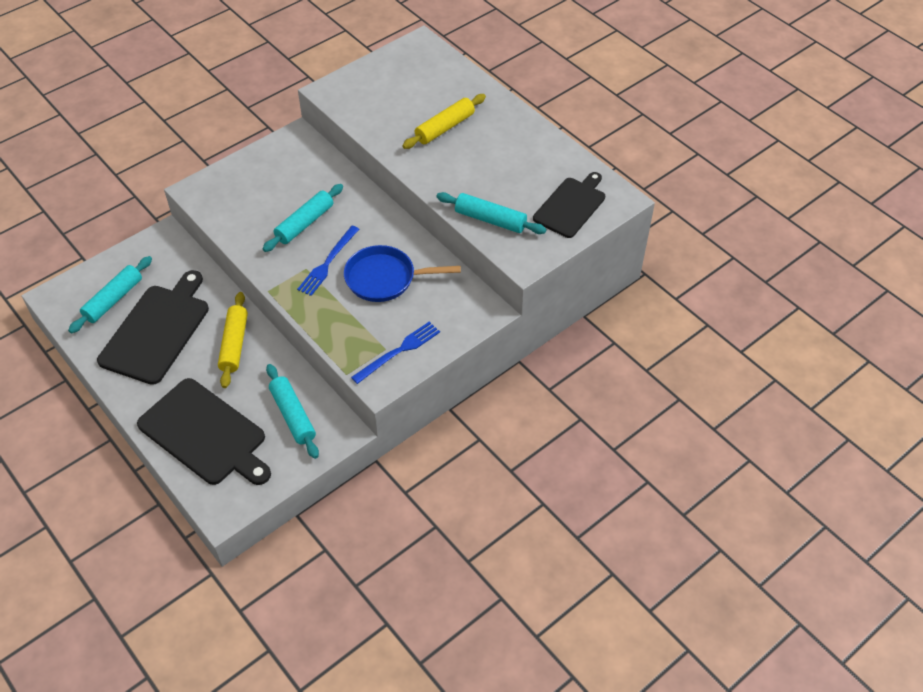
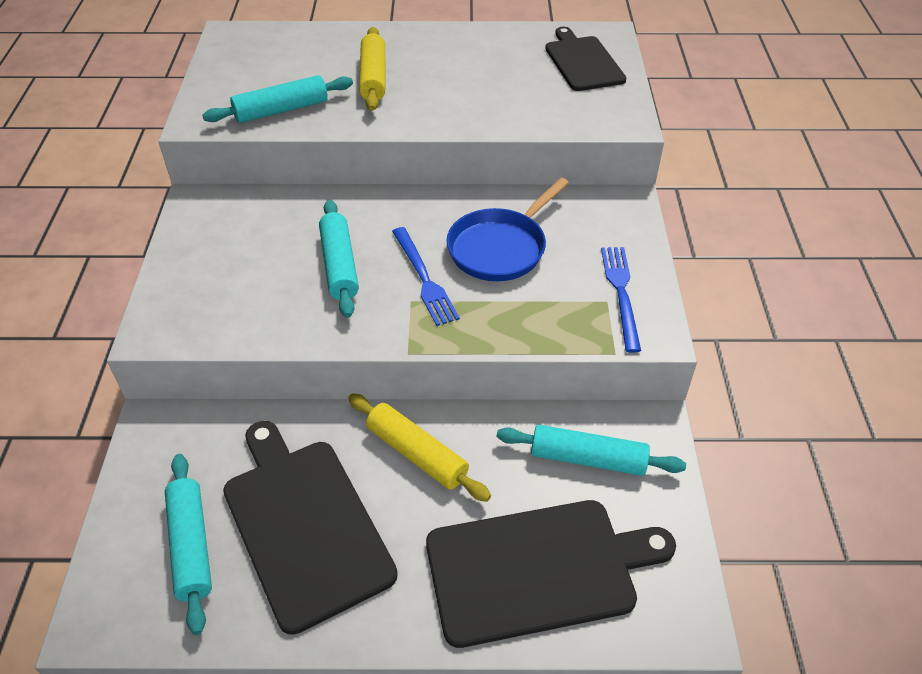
camera: 50 degrees left, 5 degrees down
(490, 220) = (543, 114): turquoise rolling pin -> turquoise rolling pin (281, 110)

